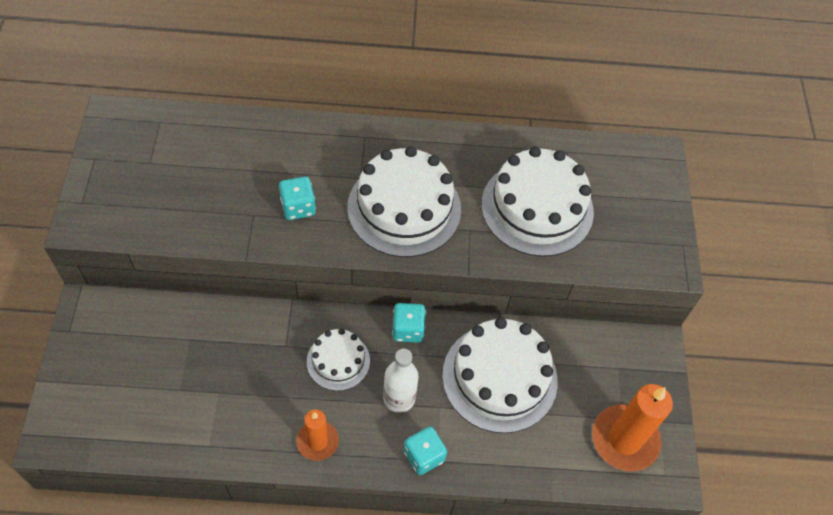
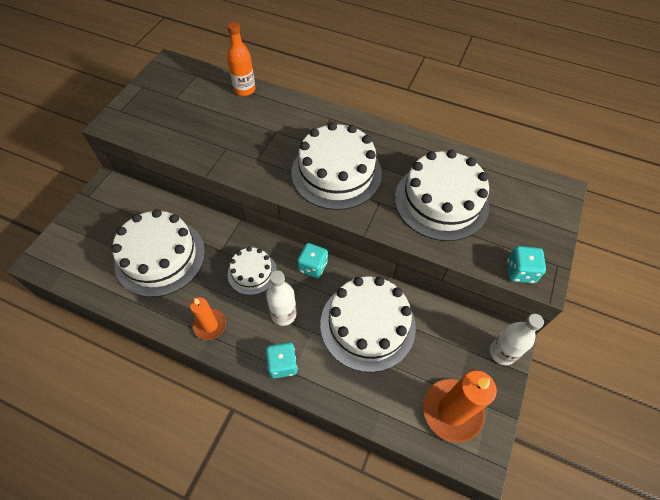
camera: 25 degrees right, 0 degrees up
(212, 379) = (160, 257): none -> white cake
(236, 126) = (244, 90): none -> orange bottle
(298, 207) = (259, 151): turquoise dice -> turquoise dice (520, 271)
(653, 358) = (502, 352): none -> white bottle

